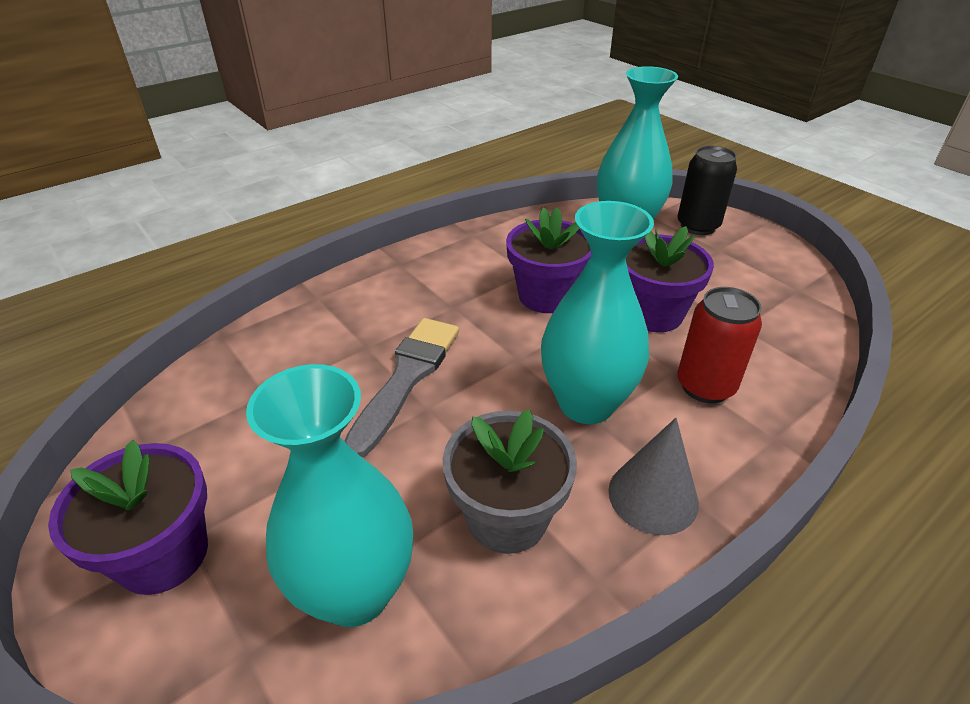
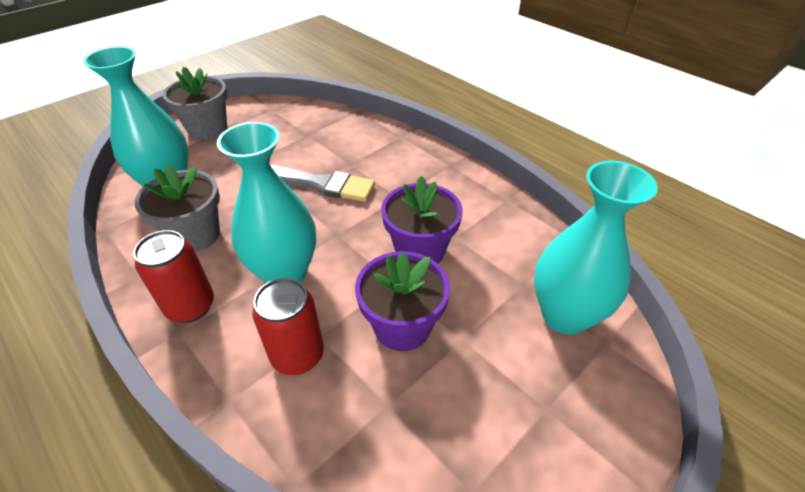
camera: 85 degrees right, 5 degrees up
(163, 554) = (207, 129): purple flower pot -> grey flower pot
(653, 496) = (191, 306): grey cone -> red can
(697, 226) = (598, 393): black can -> none

